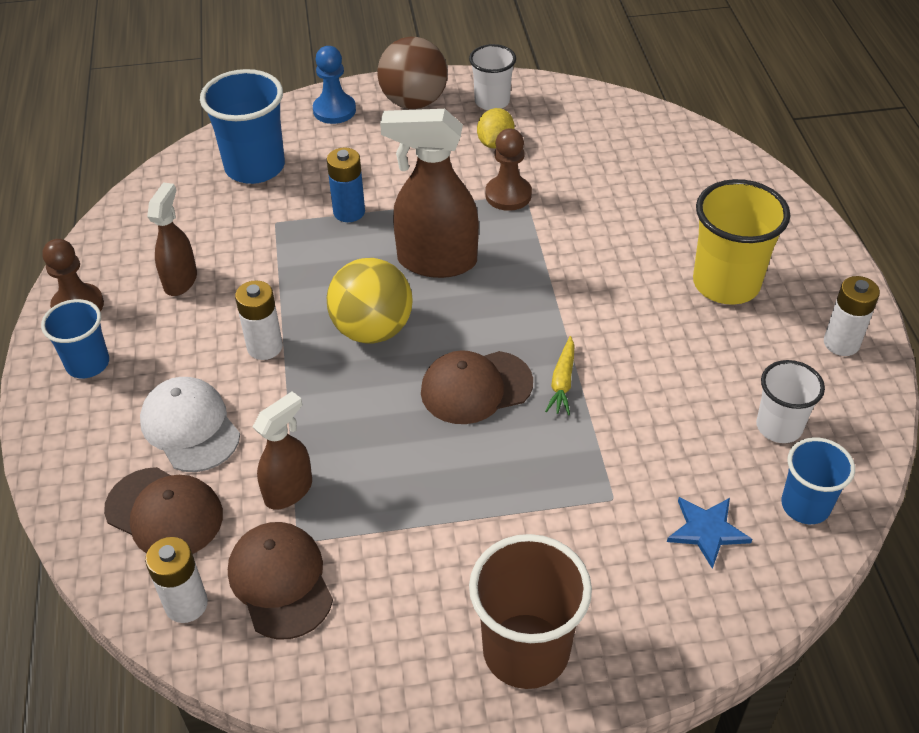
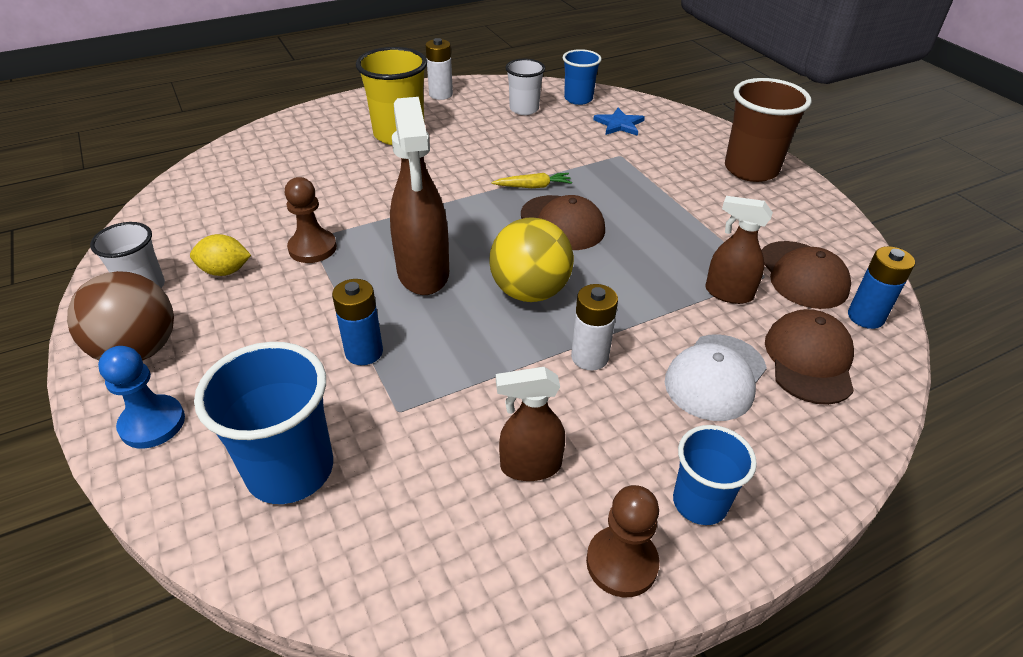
camera: 110 degrees left, 5 degrees down
(186, 604) = (865, 317): white battery -> blue battery
(280, 581) = (802, 275): brown cap -> brown cap turned 60 degrees counterclockwise

